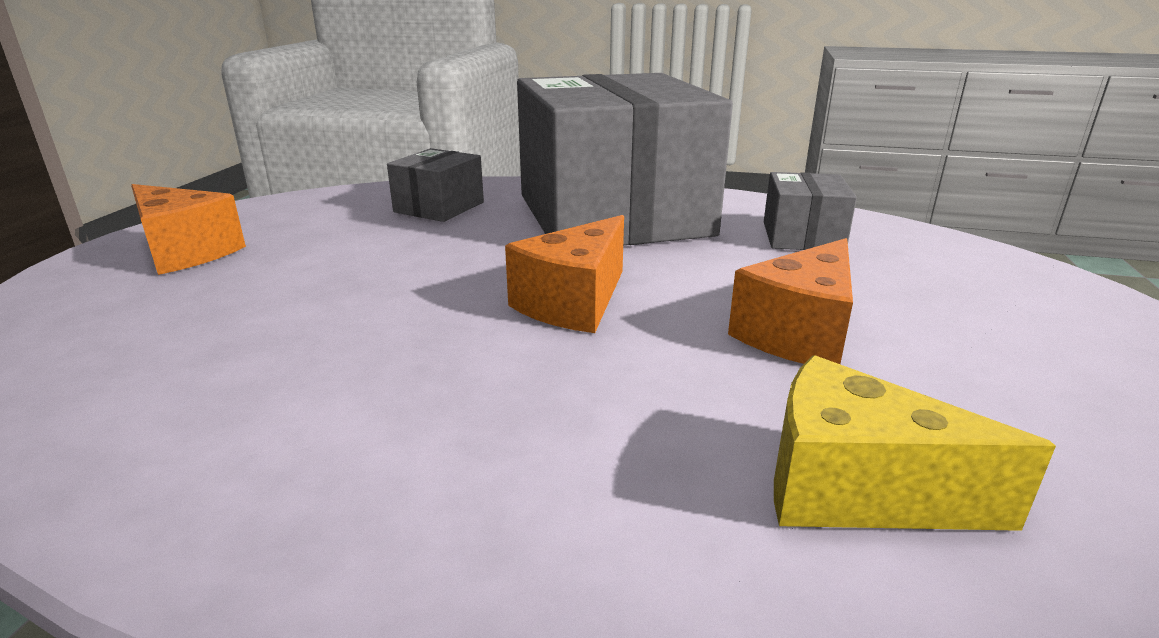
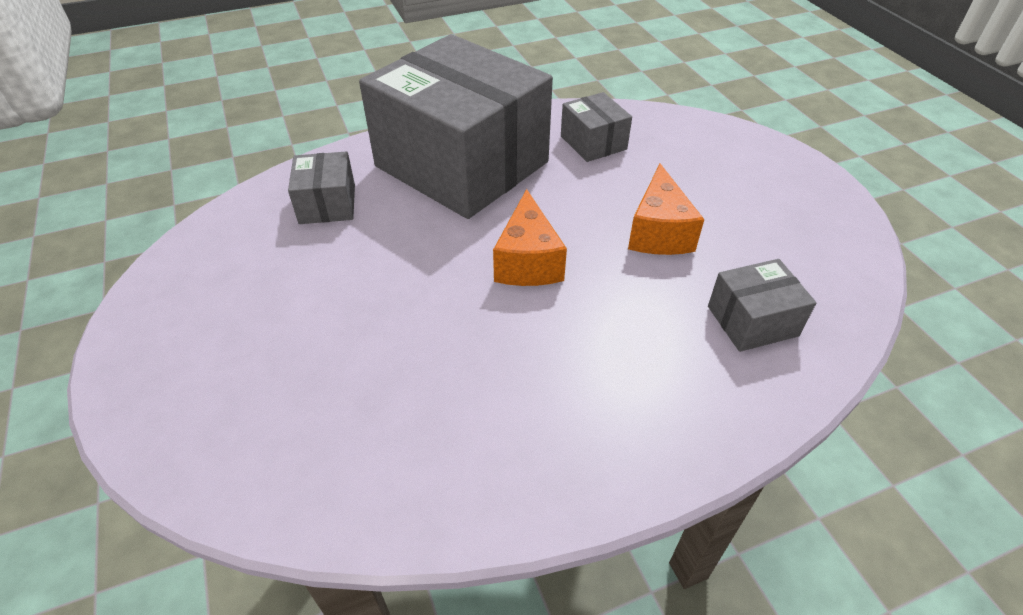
camera: 35 degrees left, 20 degrees up
(185, 252) = (193, 340): orange cheese -> none
(855, 490) = (752, 321): yellow cheese -> grey box

